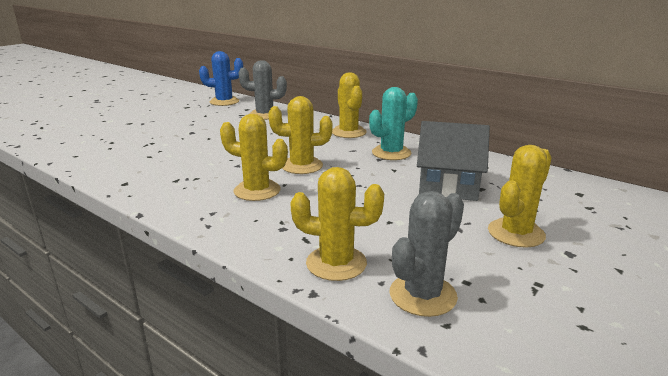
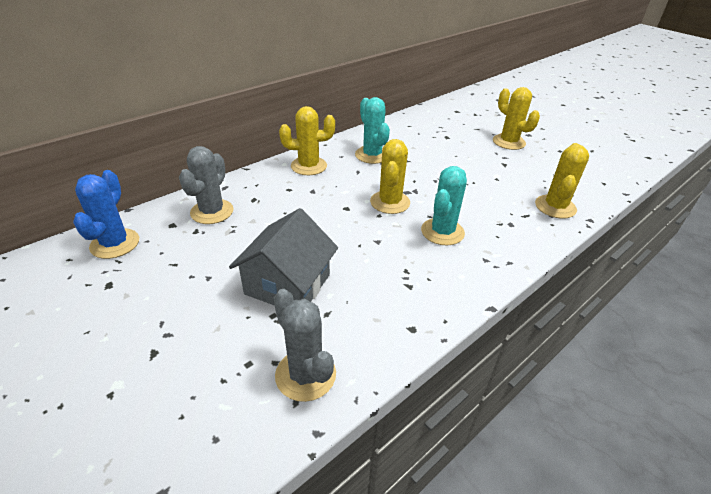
camera: 80 degrees left, 15 degrees up
(257, 191) = (442, 232): yellow cactus -> turquoise cactus
(422, 295) = (581, 184): grey cactus -> grey cactus (305, 375)
(448, 185) = (441, 146): grey house -> grey house (288, 284)

